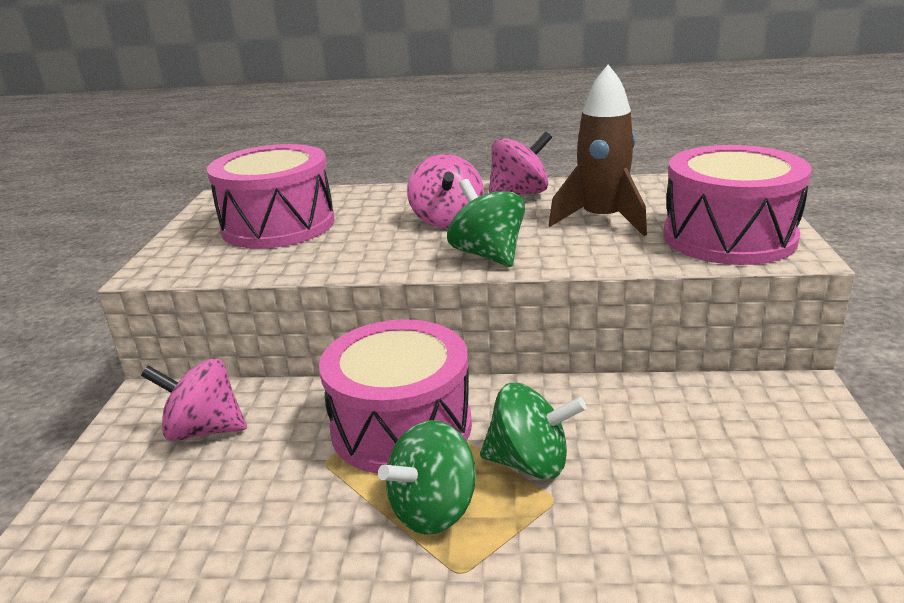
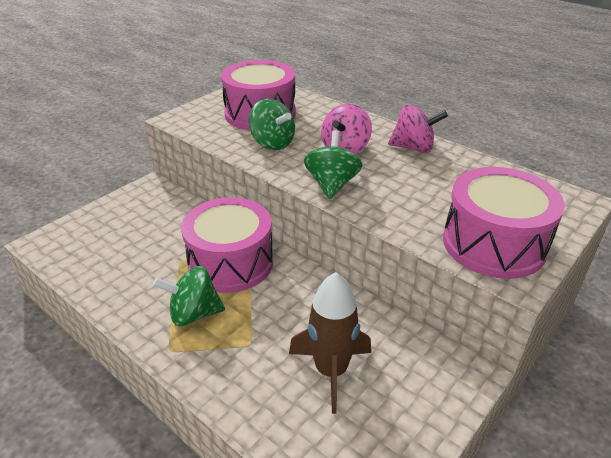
camera: 35 degrees right, 10 degrees up
(204, 430) = (154, 216): pink spinning top -> none
(530, 463) = (262, 318): green spinning top -> green spinning top (272, 143)
(602, 220) = (433, 191): brown rocket -> brown rocket (331, 371)

